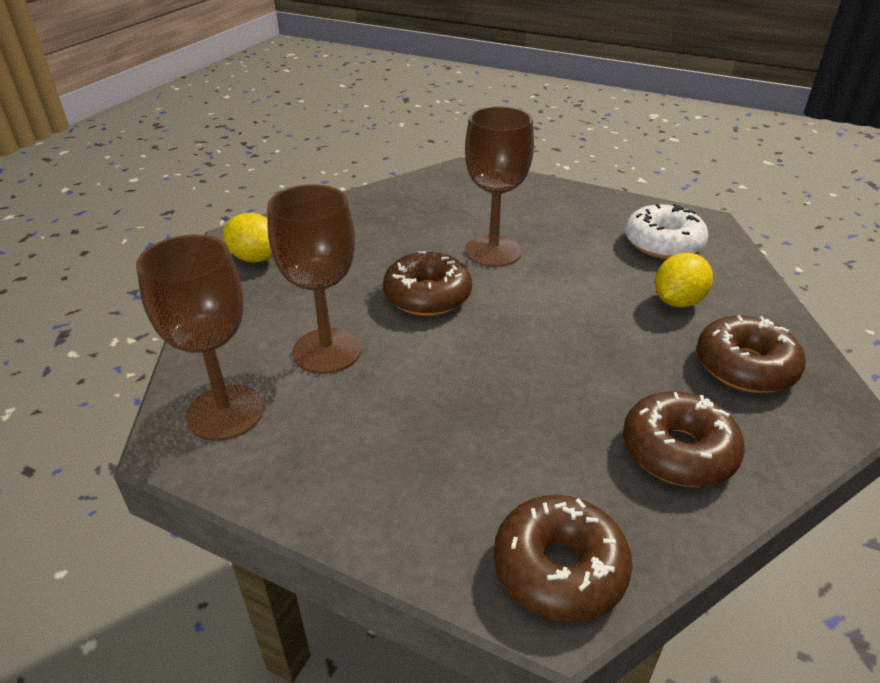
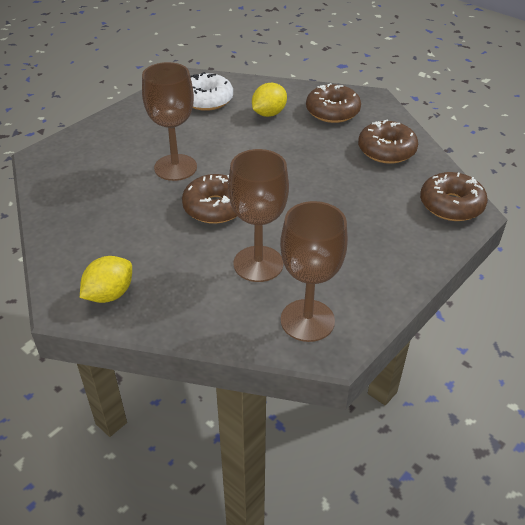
camera: 75 degrees left, 5 degrees up
(677, 301) = (269, 114): yellow lemon -> yellow lemon turned 75 degrees clockwise

